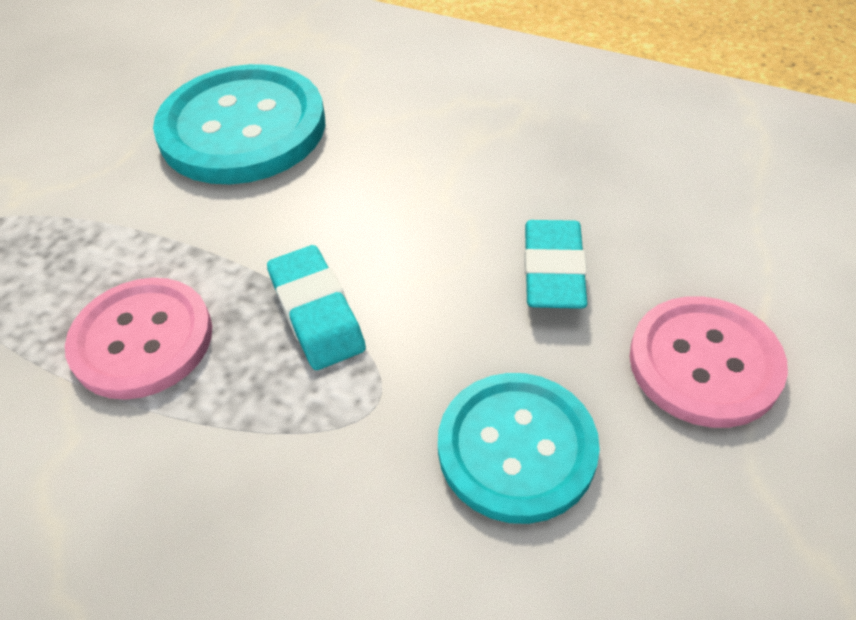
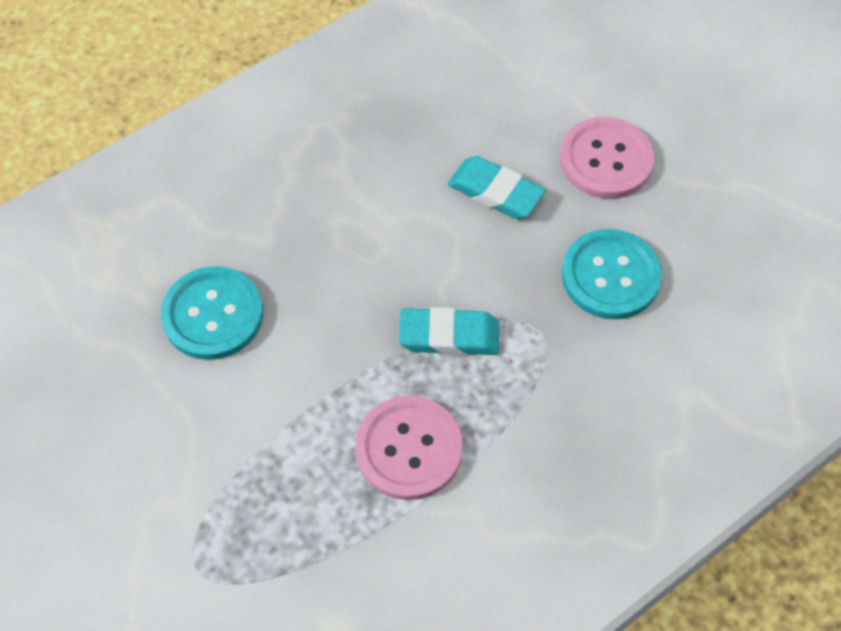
camera: 65 degrees left, 10 degrees up
(243, 128) = (213, 315): turquoise button -> turquoise button, size x0.66

